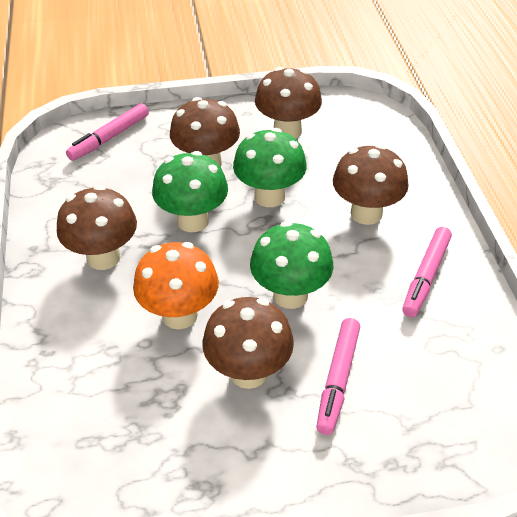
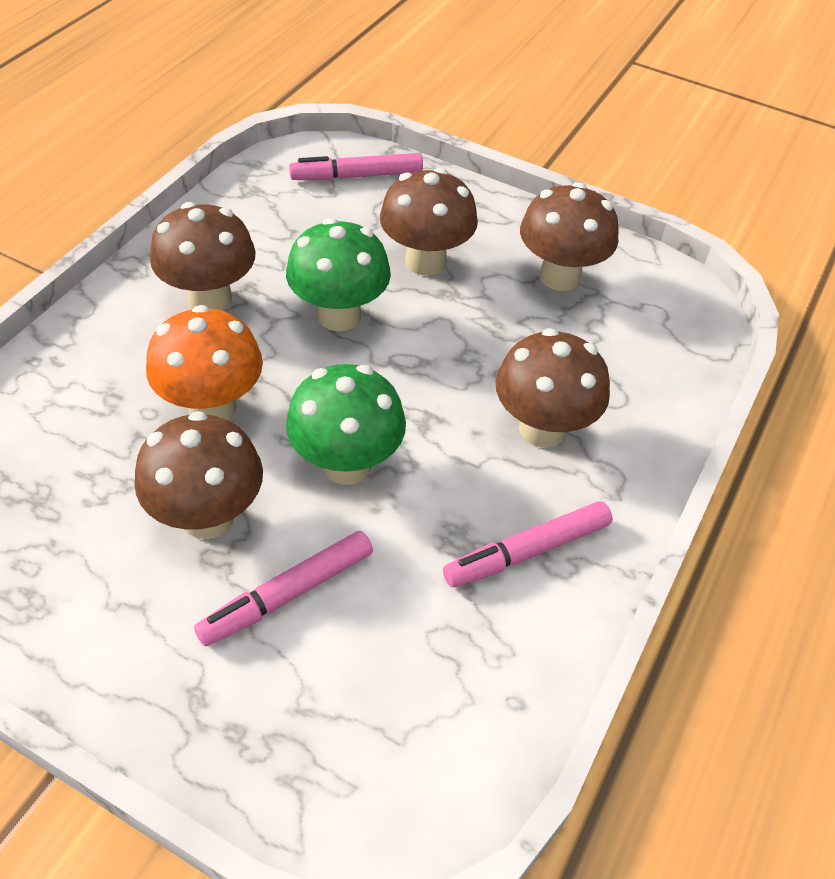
camera: 35 degrees right, 5 degrees up
(269, 196) = (452, 339): green mushroom -> none

